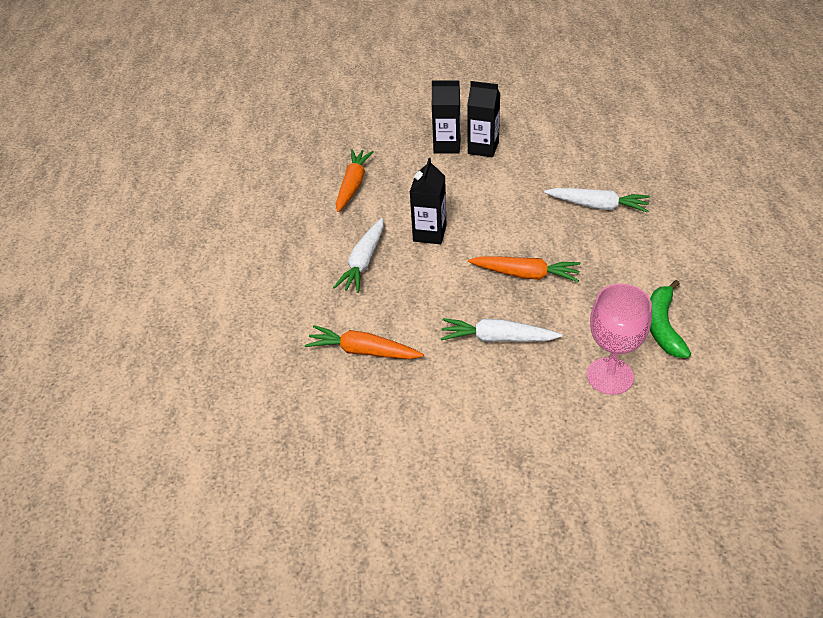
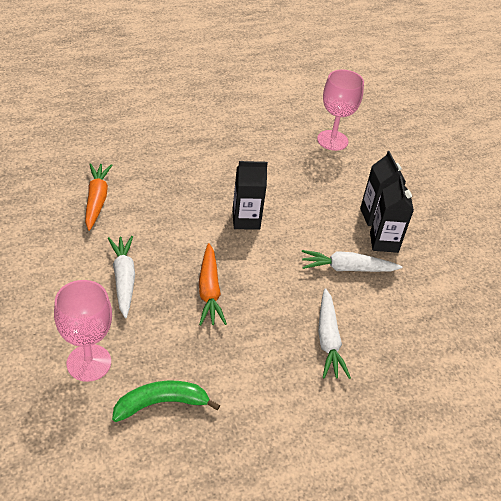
camera: 65 degrees right, 0 degrees up
(324, 151) = (332, 140): none -> pink goblet
(353, 185) = (293, 164): orange carrot -> none
(363, 262) = (198, 185): white carrot -> white carrot (347, 268)

